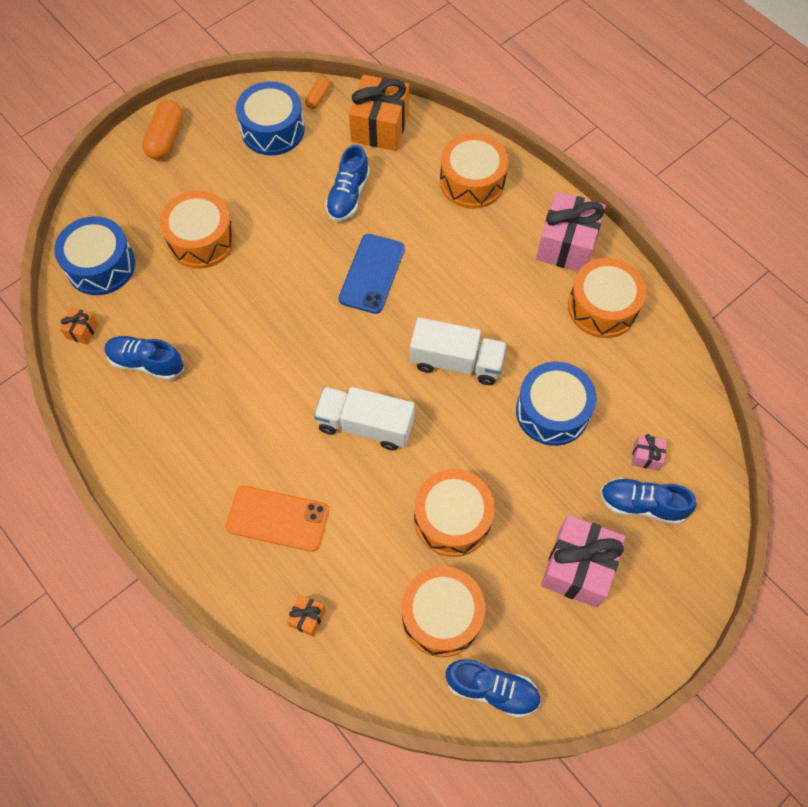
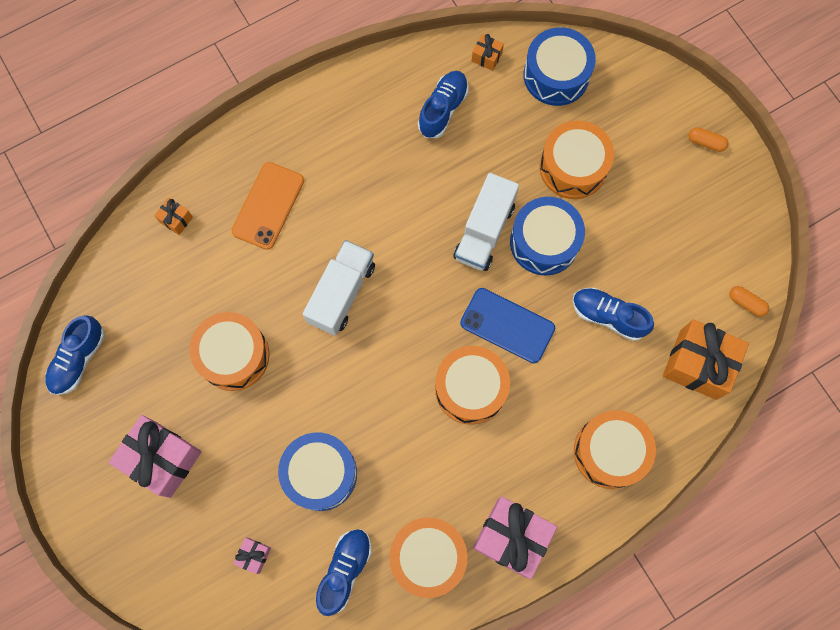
camera: 100 degrees right, 10 degrees up
(166, 138) = (706, 142): orange capsule -> orange capsule, size x0.56
(272, 130) = (706, 250): blue drum -> blue drum (544, 242)
(441, 616) = (150, 329): orange drum -> orange drum (470, 388)
(456, 362) = (392, 391): white truck -> white truck (484, 231)
(642, 505) = (207, 536): blue shoe -> blue shoe (345, 570)

